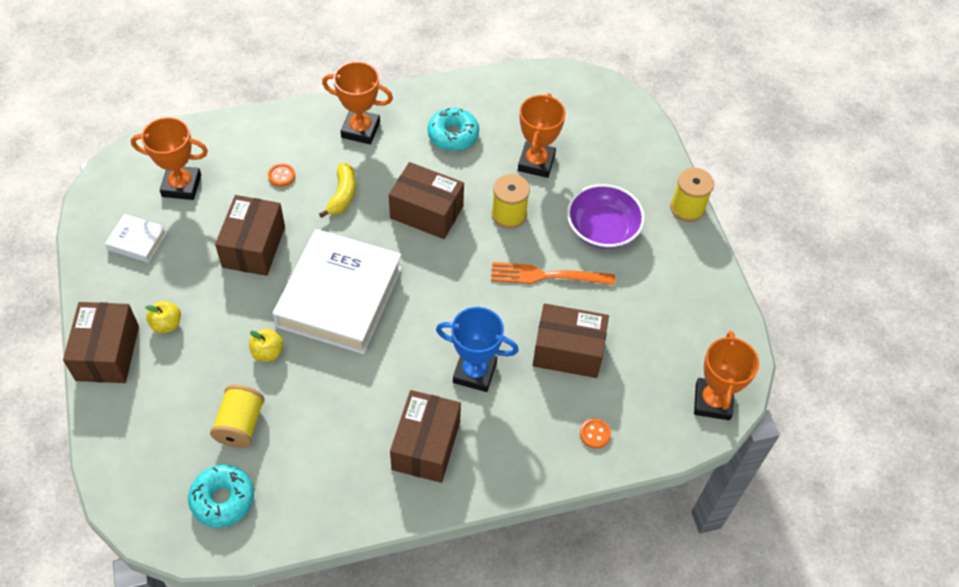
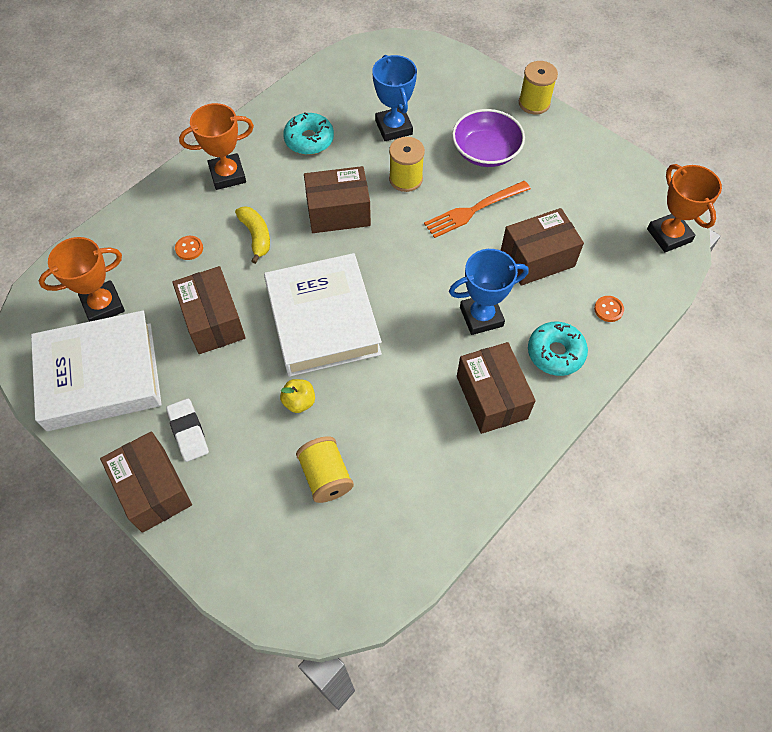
camera: 30 degrees left, 5 degrees up
(137, 241) = (100, 376): white book -> white book, size x2.31
(167, 324) = (188, 432): yellow apple -> white eraser
(223, 499) = (362, 548): turquoise donut -> turquoise donut (555, 353)
(536, 162) = (393, 127): orange trophy -> blue trophy

